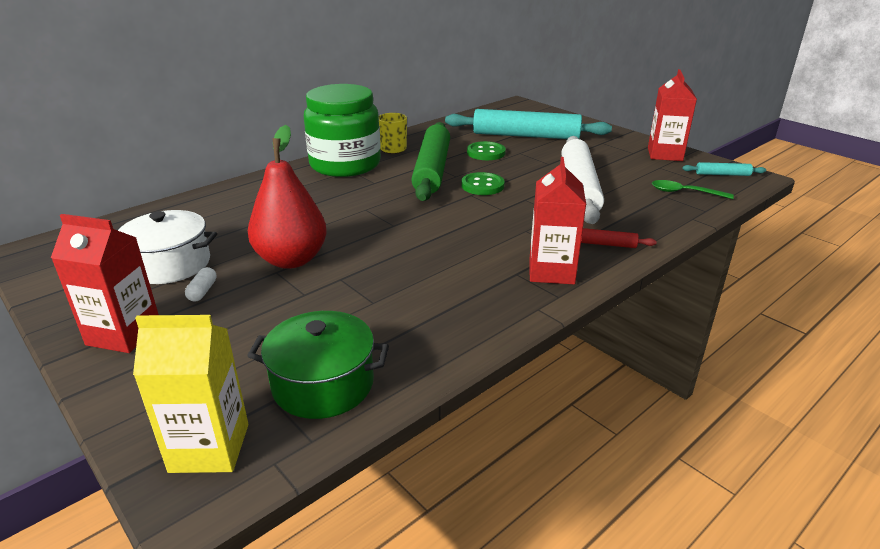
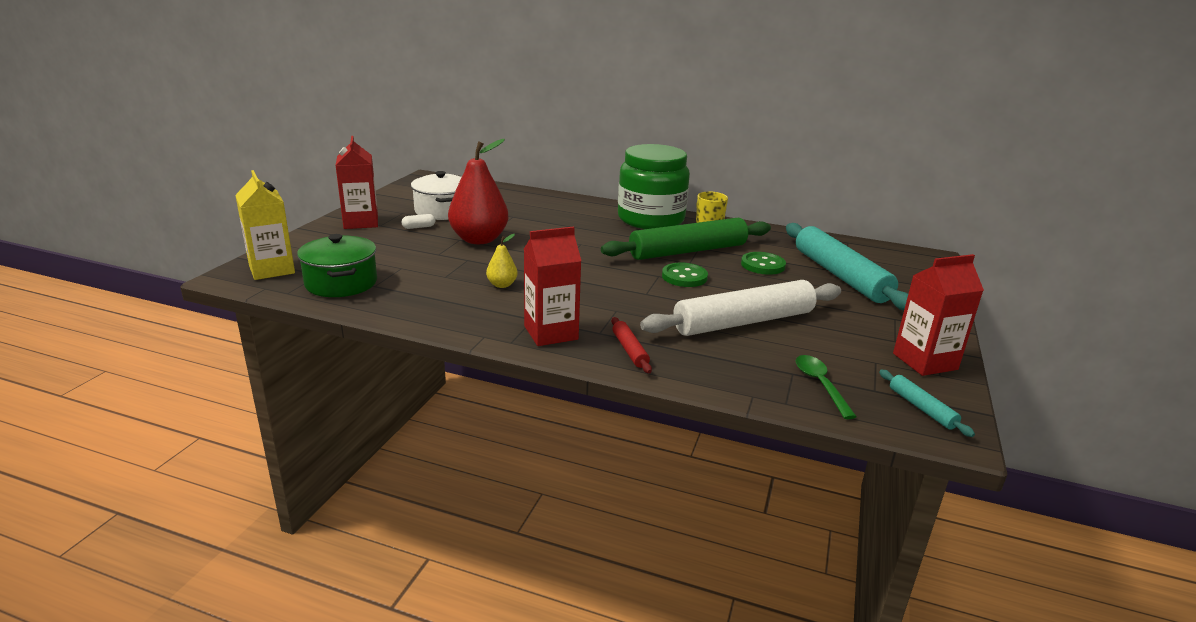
camera: 60 degrees right, 5 degrees down
(426, 272) = (502, 285): none -> yellow pear

